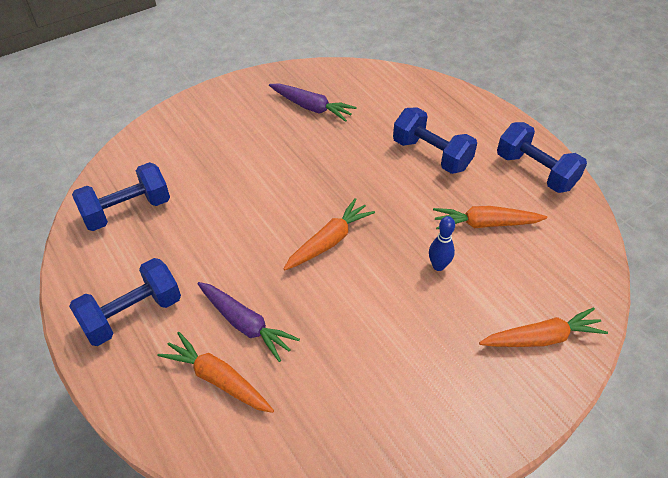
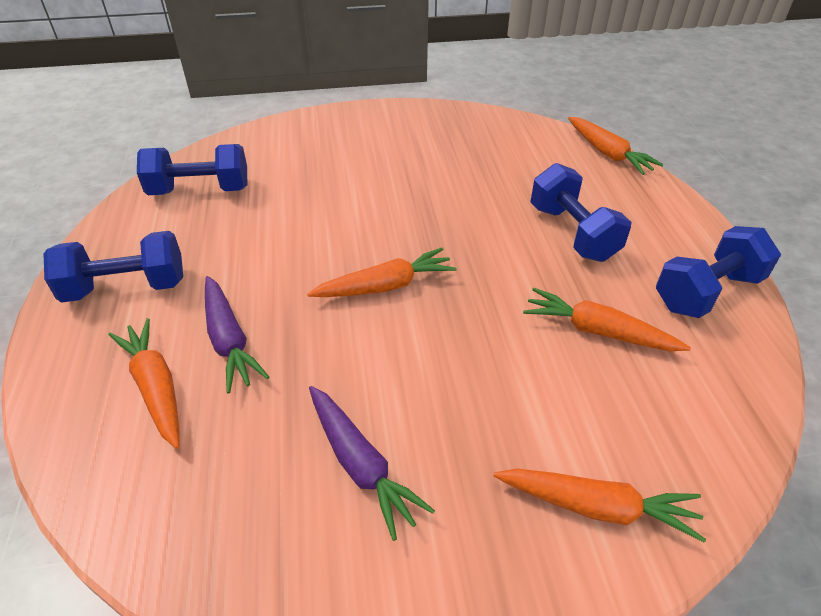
camera: 25 degrees right, 5 degrees down
(311, 107) = (459, 149): purple carrot -> purple carrot (360, 465)
(420, 79) = (608, 153): none -> orange carrot
(438, 266) = (503, 359): blue bowling pin -> none
(535, 172) = (706, 292): blue dumbbell -> blue dumbbell turned 75 degrees clockwise

